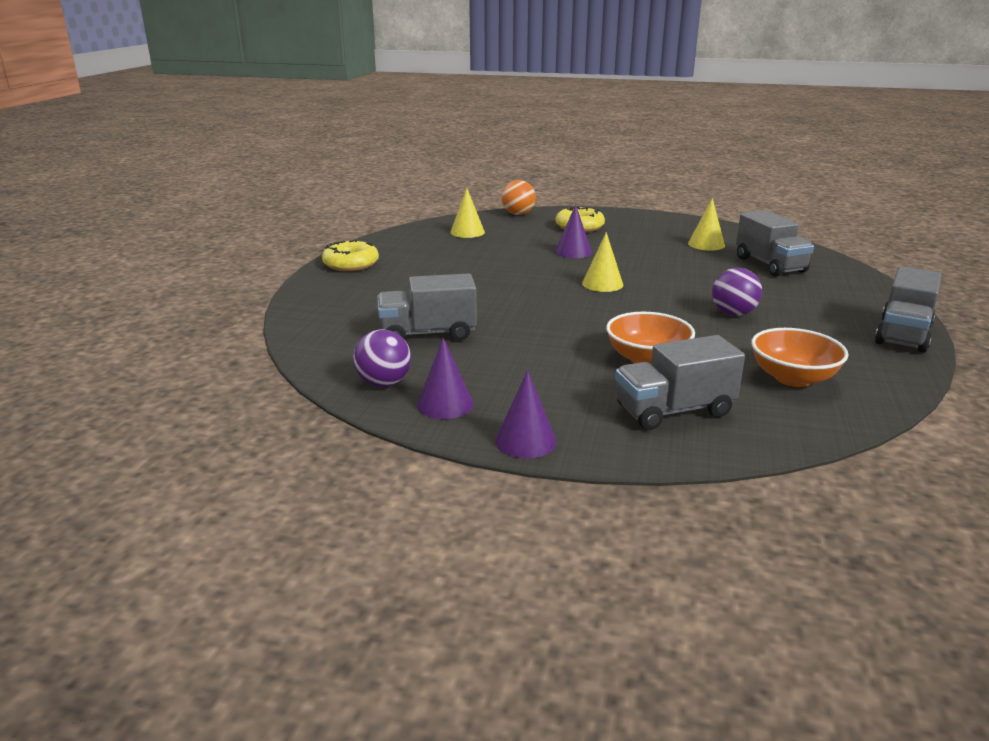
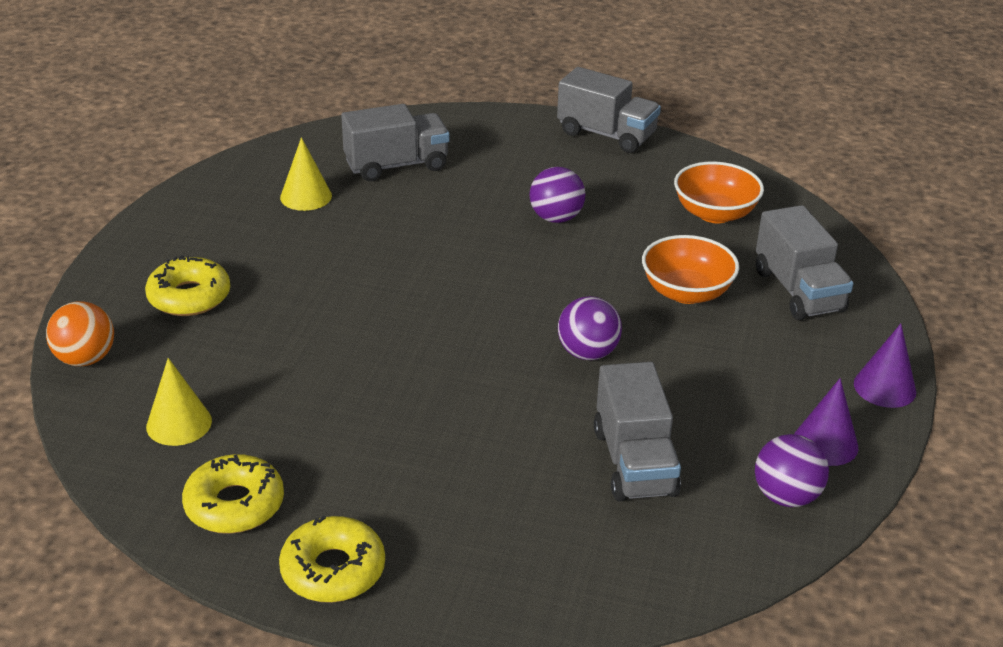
camera: 90 degrees left, 10 degrees up
(403, 245) = (234, 505): none -> yellow donut
(550, 322) = (587, 353): none -> purple ball
(573, 252) = (314, 313): purple cone -> none
(602, 284) = (454, 299): yellow cone -> none

